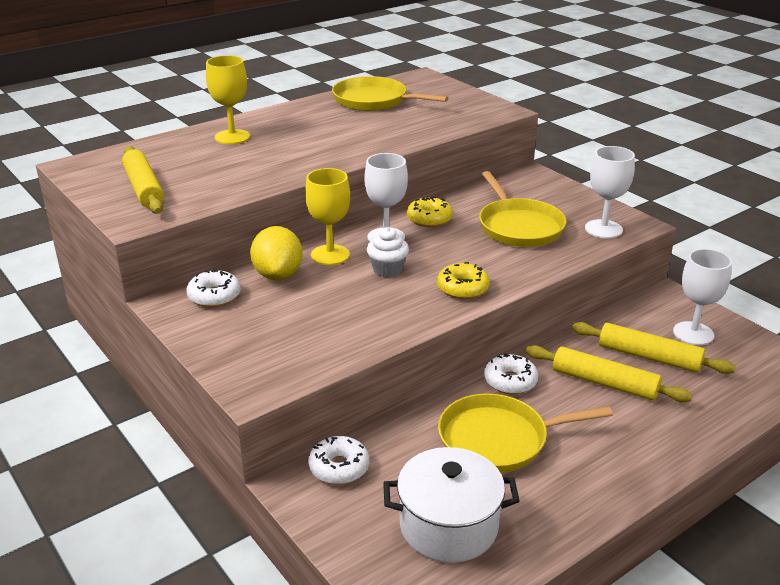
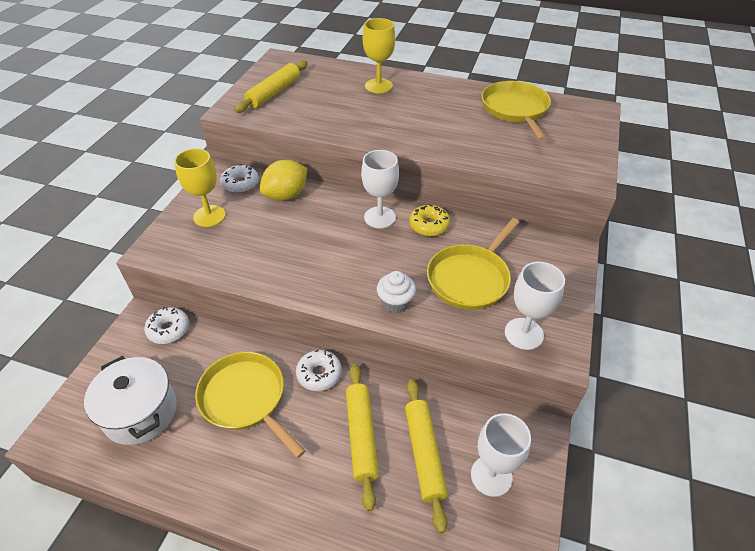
camera: 55 degrees right, 15 degrees up
(330, 255) = (331, 204): yellow goblet -> yellow goblet (209, 216)
(387, 269) = (336, 239): white cupcake -> white cupcake (395, 303)
(462, 288) = (344, 288): yellow donut -> none

